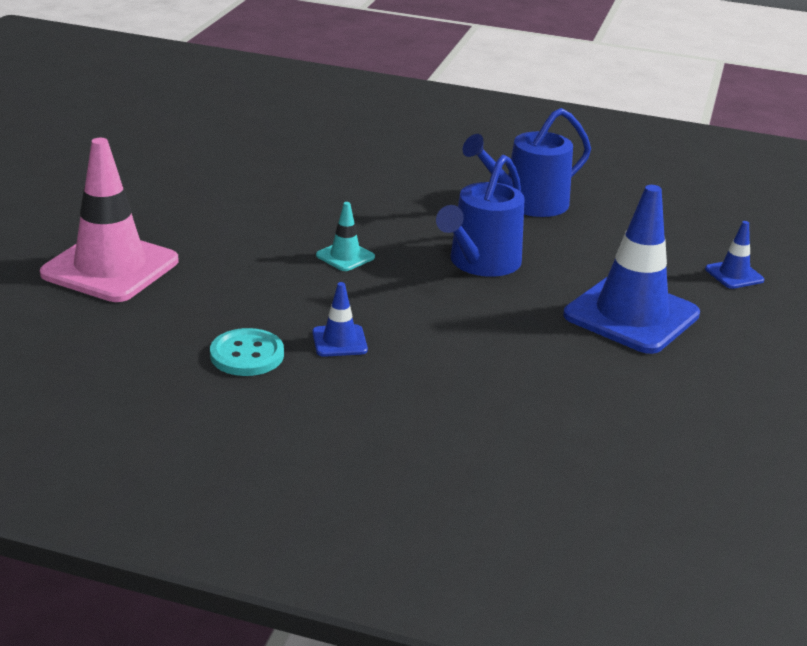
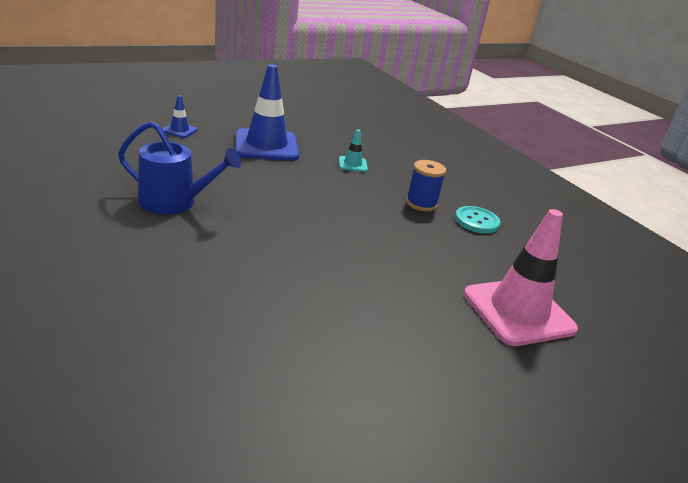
camera: 140 degrees left, 0 degrees up
(339, 341) = (421, 204): blue traffic cone -> blue spool
(345, 256) = (351, 236): turquoise traffic cone -> turquoise traffic cone (352, 164)
(481, 263) = (282, 193): blue watering can -> none

